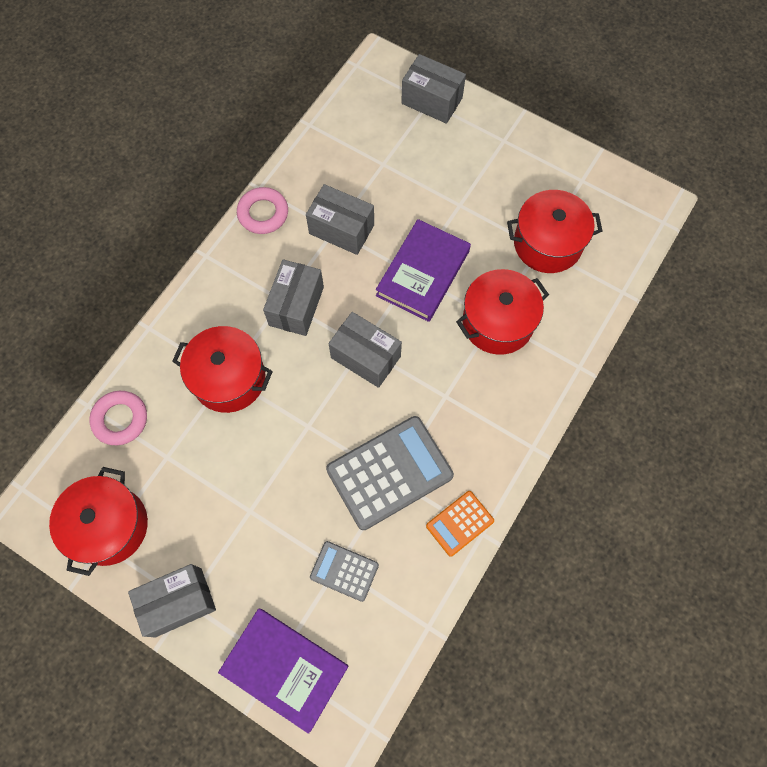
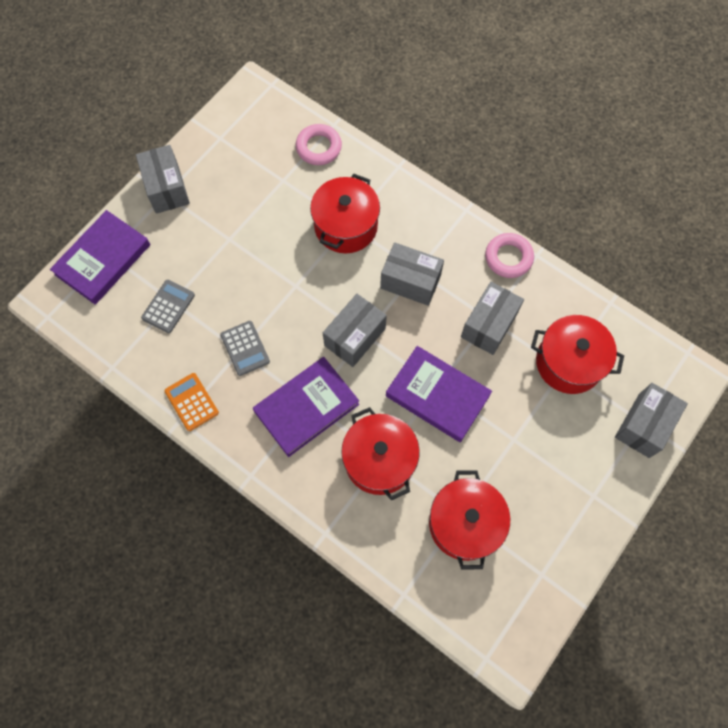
camera: 95 degrees right, 0 degrees up
(109, 526) = (233, 142): red pot -> red pot (569, 362)
(389, 472) = (245, 348): grey calculator -> grey calculator, size x0.53
(451, 398) = (306, 408): none -> purple book

